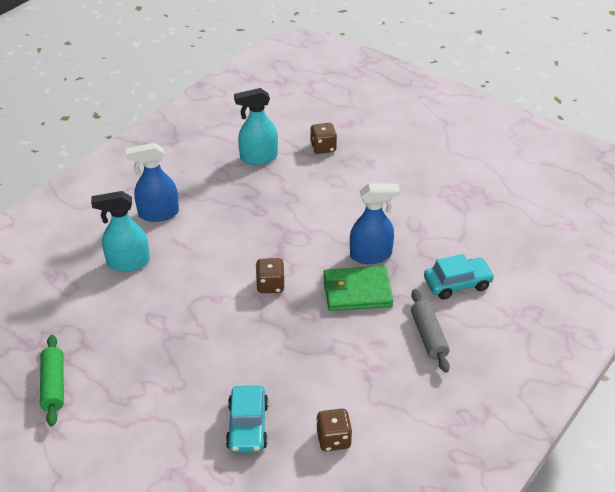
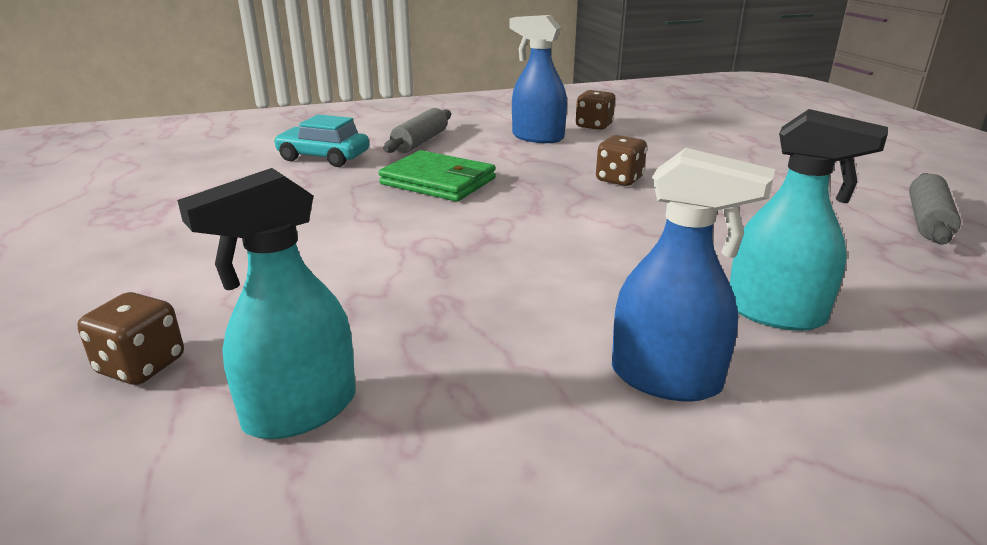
camera: 145 degrees left, 15 degrees down
(54, 385) = (927, 221): green rolling pin -> grey rolling pin
(247, 426) = (672, 147): turquoise car -> none
(258, 157) = (300, 411): turquoise spray bottle -> turquoise spray bottle turned 120 degrees clockwise
(270, 285) = (540, 215): brown dice -> brown dice (619, 180)
(371, 255) = (367, 200): blue spray bottle -> blue spray bottle (537, 137)

